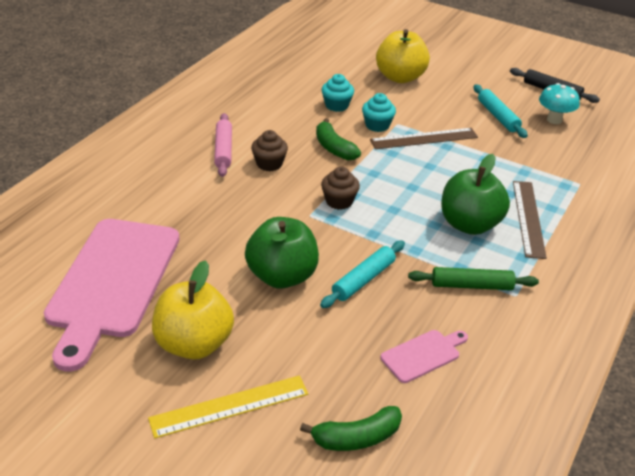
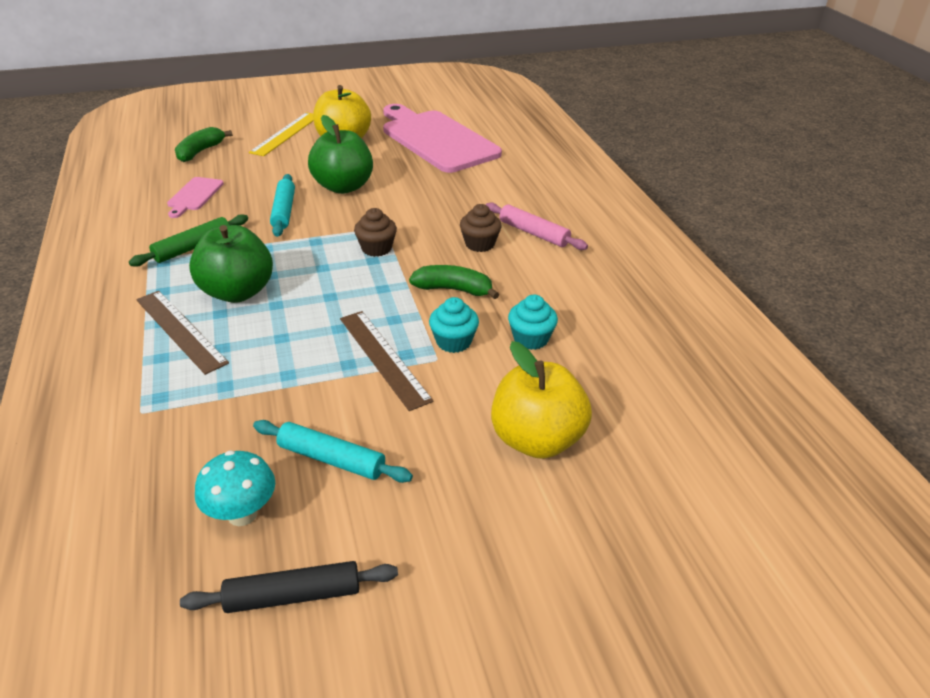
camera: 135 degrees right, 0 degrees up
(424, 138) = (384, 358): brown ruler -> brown ruler turned 60 degrees counterclockwise

